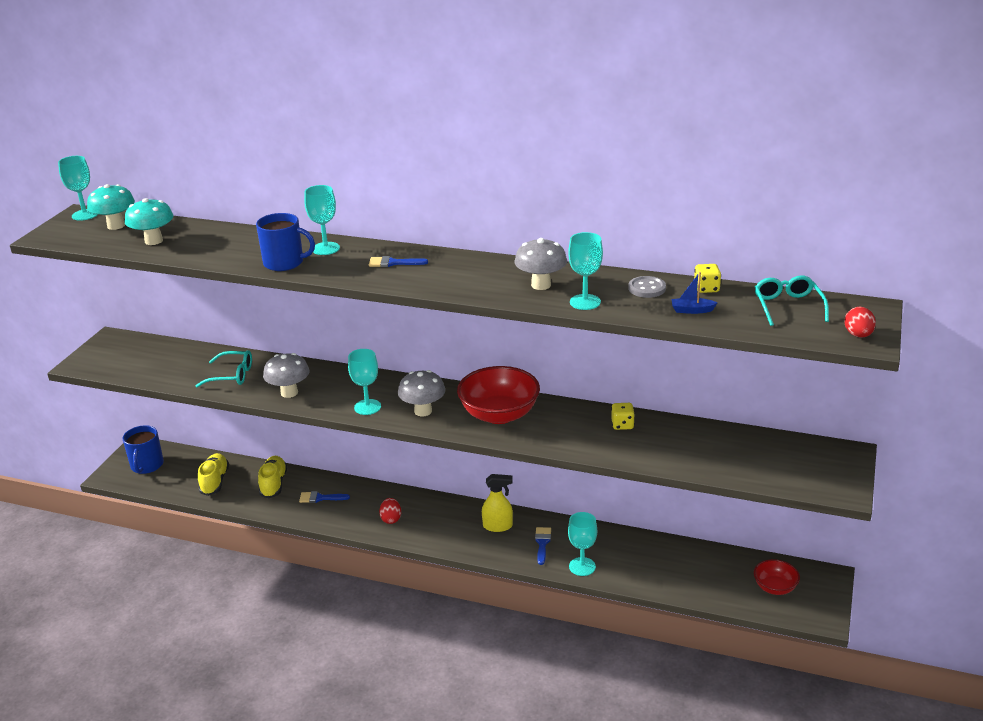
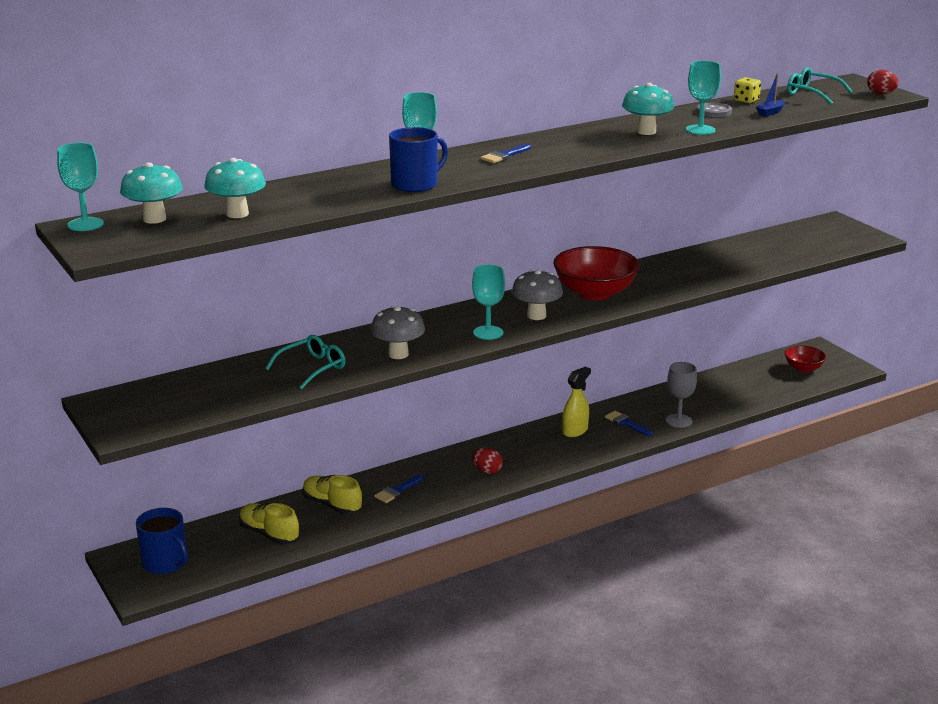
camera: 50 degrees left, 5 degrees down
(541, 285) = (646, 131): grey mushroom -> turquoise mushroom
(582, 566) = (678, 421): turquoise goblet -> grey goblet
(622, 425) = (685, 262): yellow dice -> none

